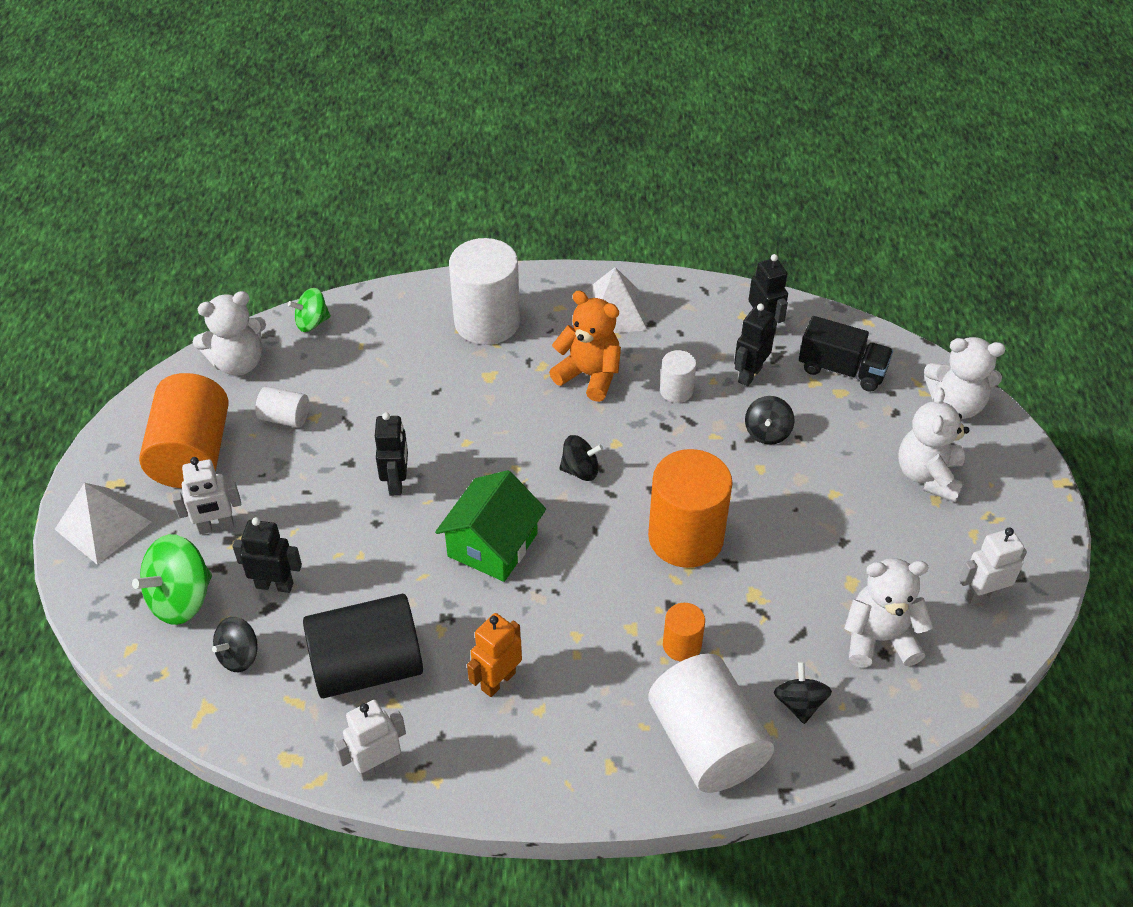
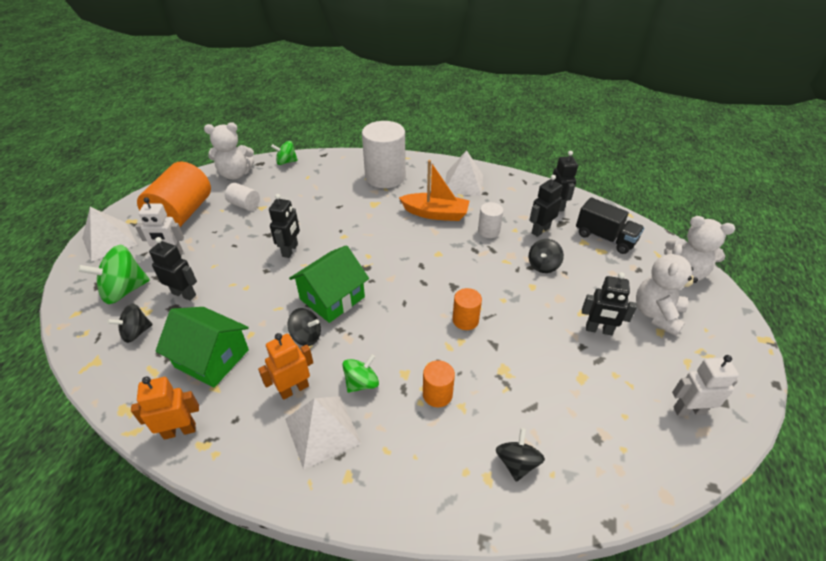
camera: 15 degrees right, 5 degrees down
(367, 666) = (212, 358): black cylinder -> green house
(377, 765) = (180, 430): white robot -> orange robot
(557, 722) = (322, 430): none -> white pyramid
(580, 470) = (409, 265): black spinning top -> black spinning top (306, 336)
(581, 653) = (361, 383): none -> green spinning top
(589, 375) = (435, 213): orange teddy bear -> orange boat
(685, 537) = (465, 320): orange cylinder -> orange cylinder, size x0.48
(706, 743) = (431, 477): white cylinder -> none
(860, 514) = (599, 330): none -> black robot
(879, 639) = (595, 425): white teddy bear -> none

